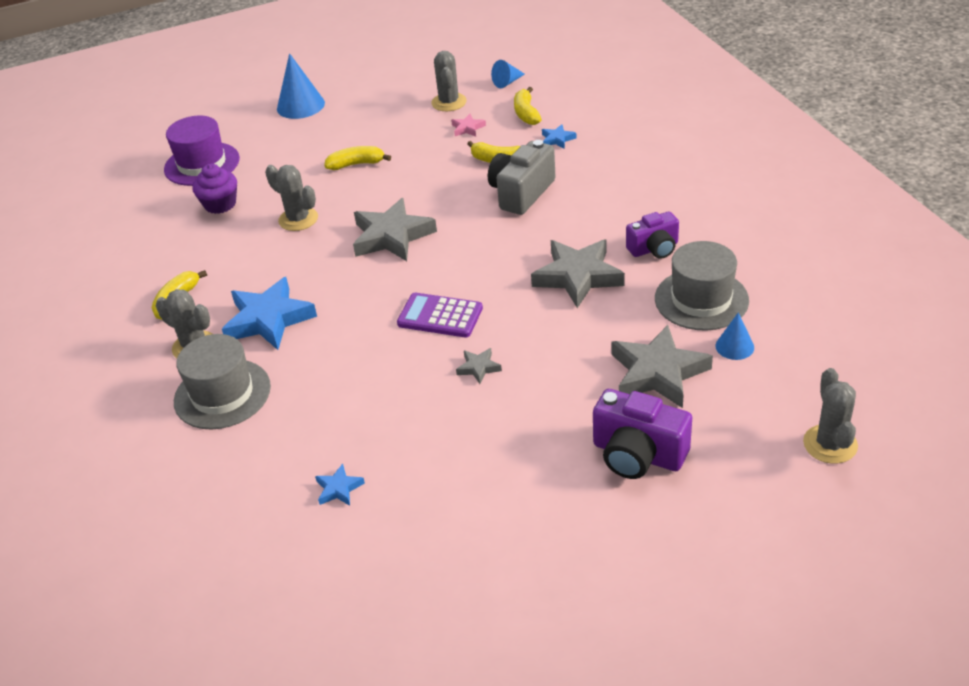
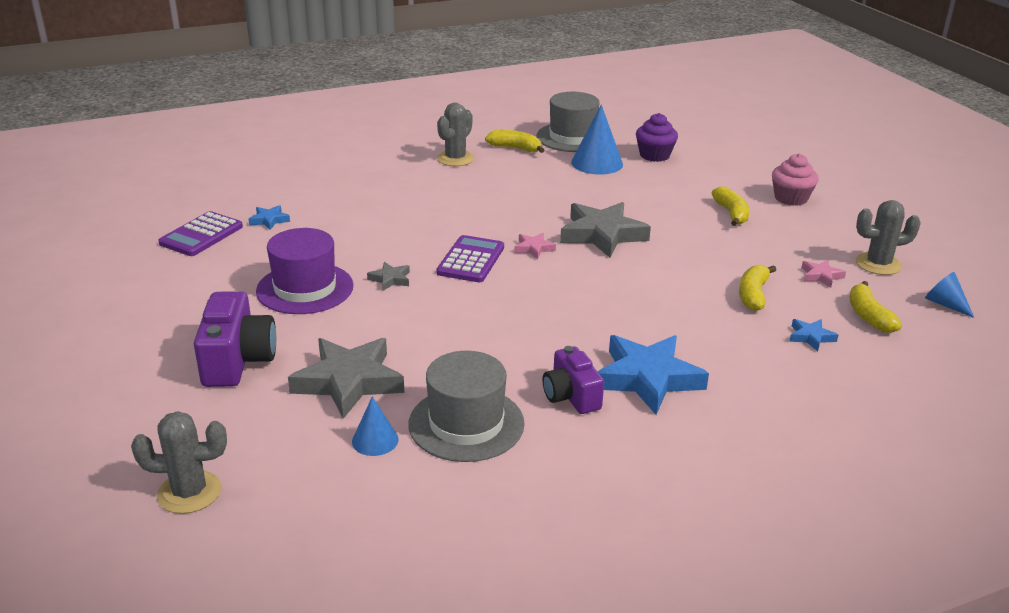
camera: 85 degrees right, 10 degrees down
(202, 164) = (720, 144): purple hat -> purple hat (305, 288)
(222, 394) = (395, 172): grey hat -> grey hat (572, 137)
(269, 319) = (483, 184): blue star -> blue star (647, 378)
(298, 219) = (631, 189): grey cactus -> none
(300, 105) = (841, 181): blue cone -> blue cone (597, 163)
(330, 132) = (791, 198): none -> pink cupcake
(374, 547) = (201, 235): none -> purple calculator
(417, 277) = (533, 248): none -> pink star
(521, 193) = (685, 308): grey camera -> none
(526, 113) = (868, 316): yellow banana -> yellow banana turned 90 degrees counterclockwise
(578, 276) = (522, 339): grey star -> none
(637, 454) = (237, 361): purple camera -> purple camera turned 150 degrees clockwise

